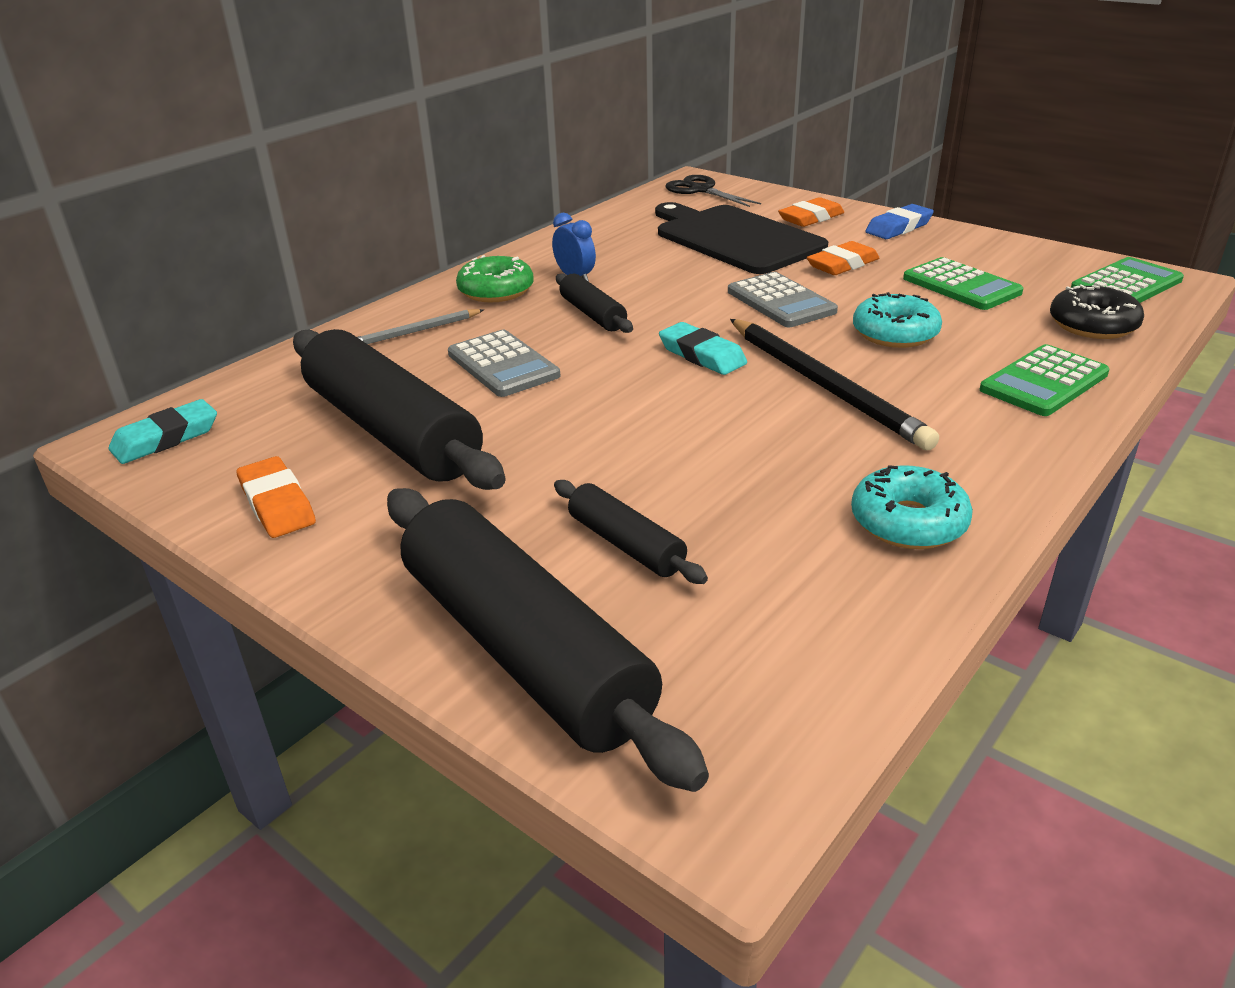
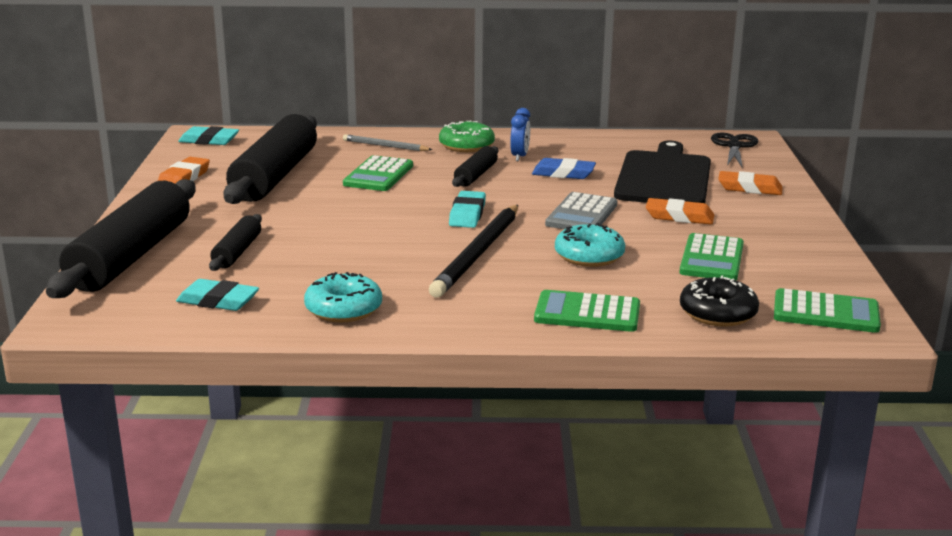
camera: 50 degrees right, 10 degrees down
(503, 365) = (378, 175): grey calculator -> green calculator
(788, 615) = (218, 301): none -> turquoise eraser
(898, 227) = (789, 217): blue eraser -> blue eraser (563, 173)

